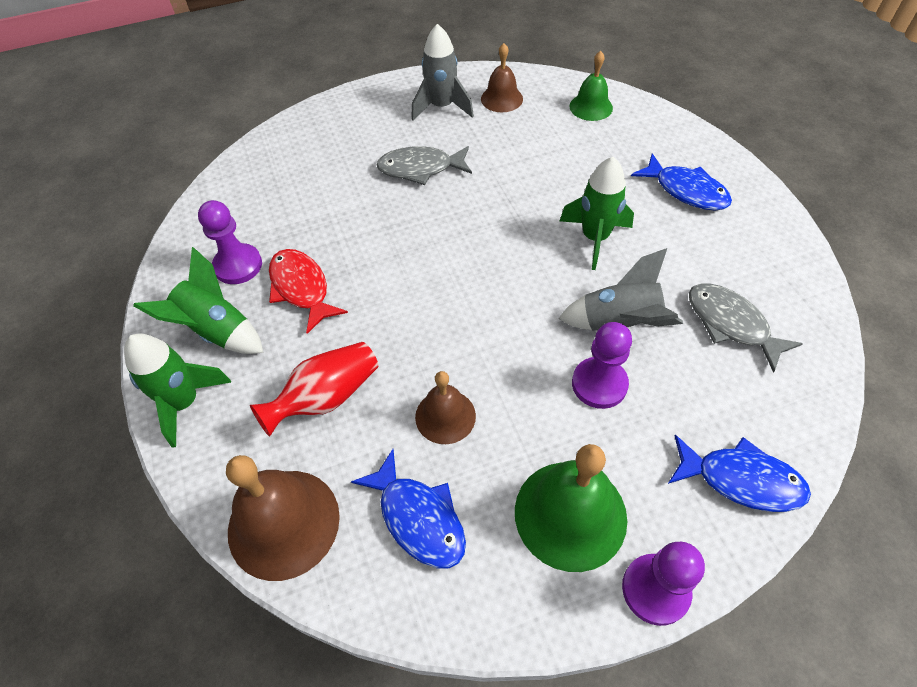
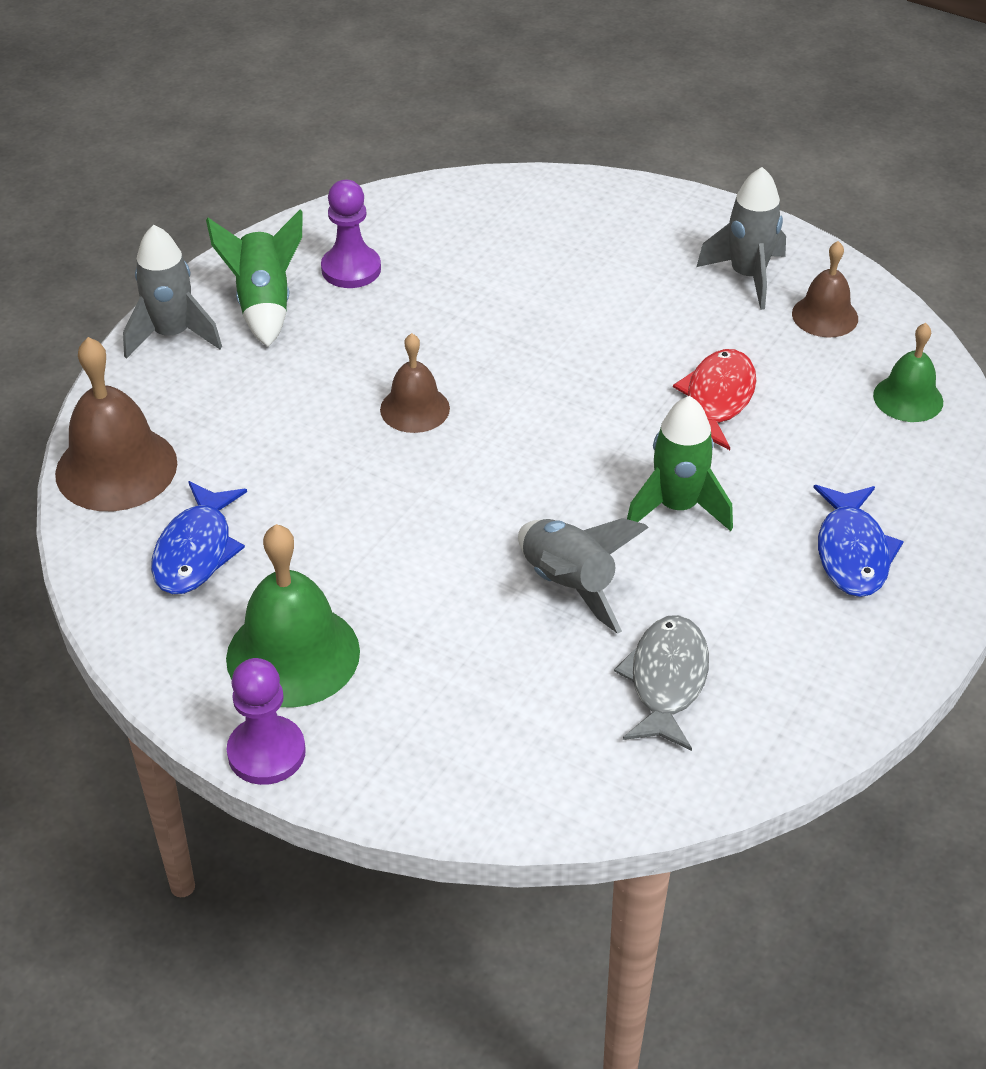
camera: 50 degrees right, 10 degrees down
(185, 402) = (172, 335): green rocket -> grey rocket
(301, 288) = (368, 327): red fish -> red fish (717, 399)
(326, 397) = (262, 419): red vase -> none
(420, 169) = (626, 315): grey fish -> none
(445, 416) = (319, 511): brown bell -> brown bell (415, 409)
(599, 384) = (469, 606): purple pawn -> none
(741, 480) = (453, 771): blue fish -> none

